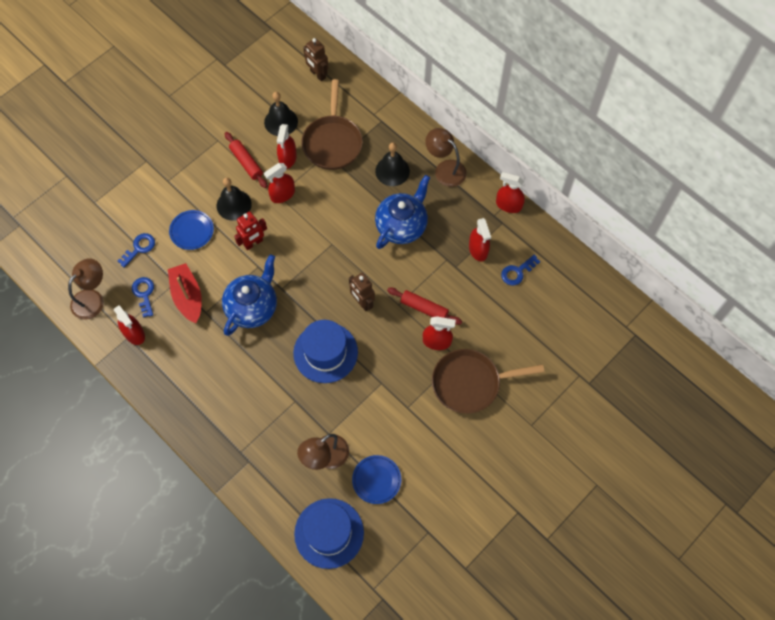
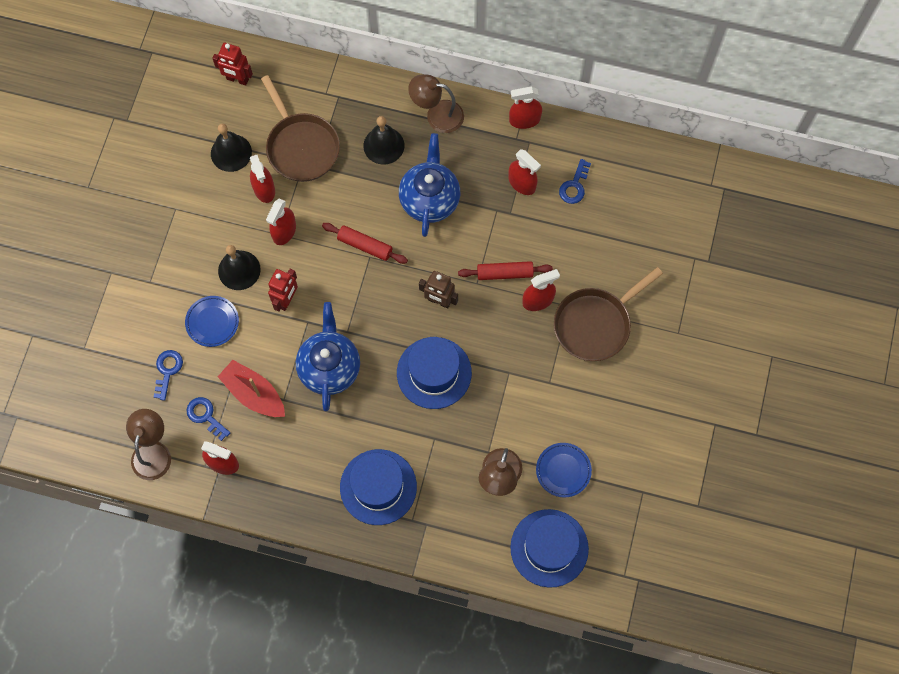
camera: 30 degrees left, 5 degrees up
(231, 413) = (378, 487): none -> blue hat
(246, 163) = (223, 217): red rolling pin -> red rolling pin (365, 246)
(317, 74) = (237, 79): brown robot -> red robot

